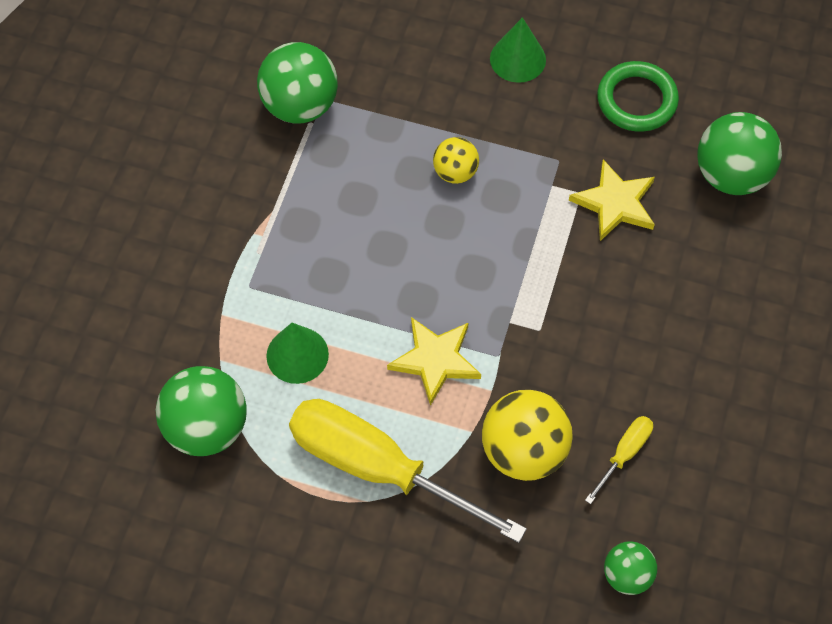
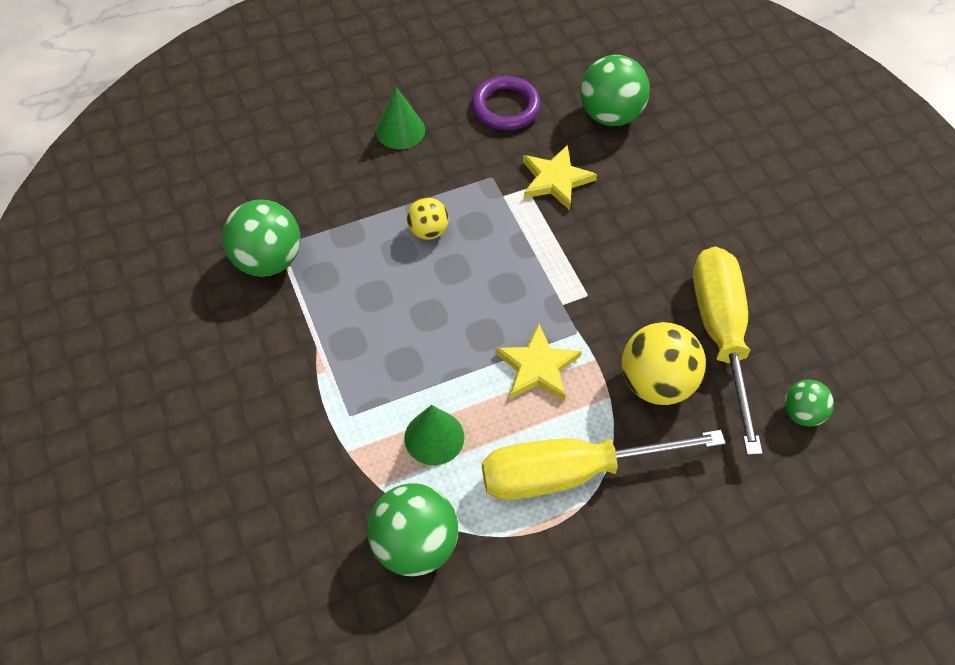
camera: 40 degrees left, 5 degrees down
(624, 454) = (721, 335): yellow screwdriver -> yellow screwdriver, size x2.36
(636, 100) = (505, 107): green ring -> purple ring

